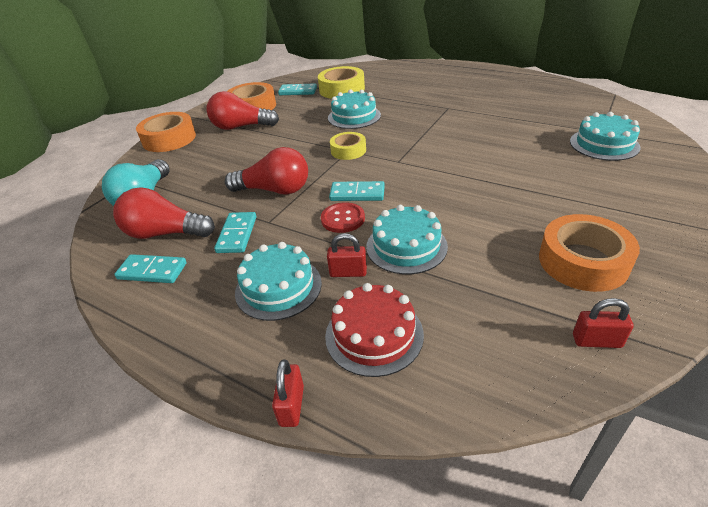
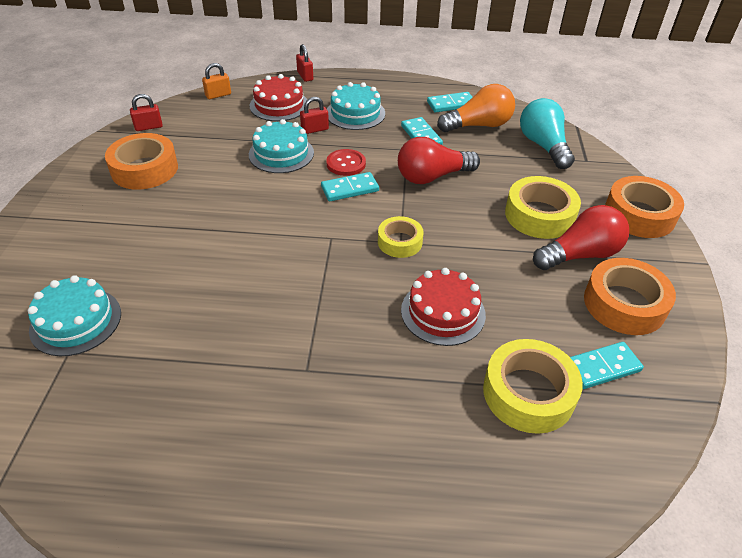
camera: 150 degrees right, 5 degrees up
(165, 233) = (478, 125): red light bulb -> orange light bulb
(232, 149) = (539, 215): none -> yellow tape
(354, 116) = (443, 312): turquoise cake -> red cake
(472, 395) = (218, 95): none -> orange padlock

